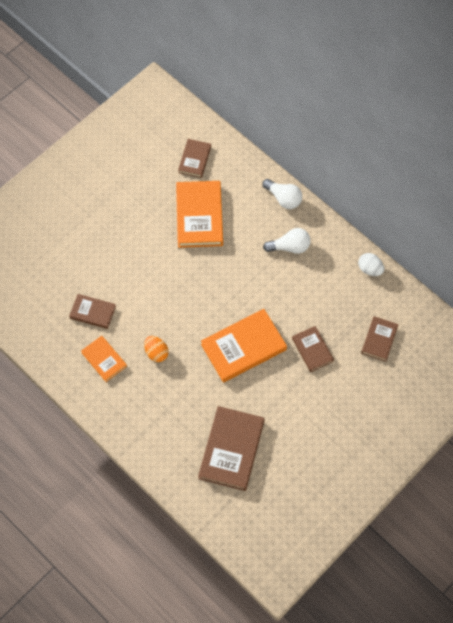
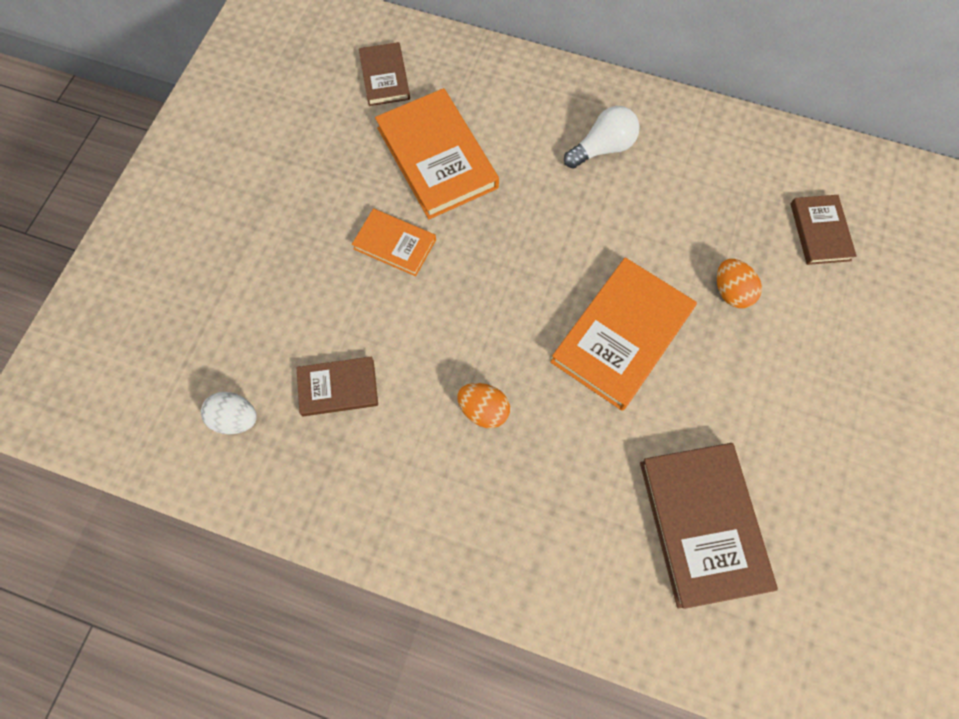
camera: 25 degrees left, 5 degrees up
(104, 359) = (398, 463): orange book -> orange book (395, 244)
(283, 198) = (552, 81): white light bulb -> none
(312, 350) = (731, 292): brown book -> orange egg
(370, 269) = (740, 132): white egg -> white egg (235, 418)

